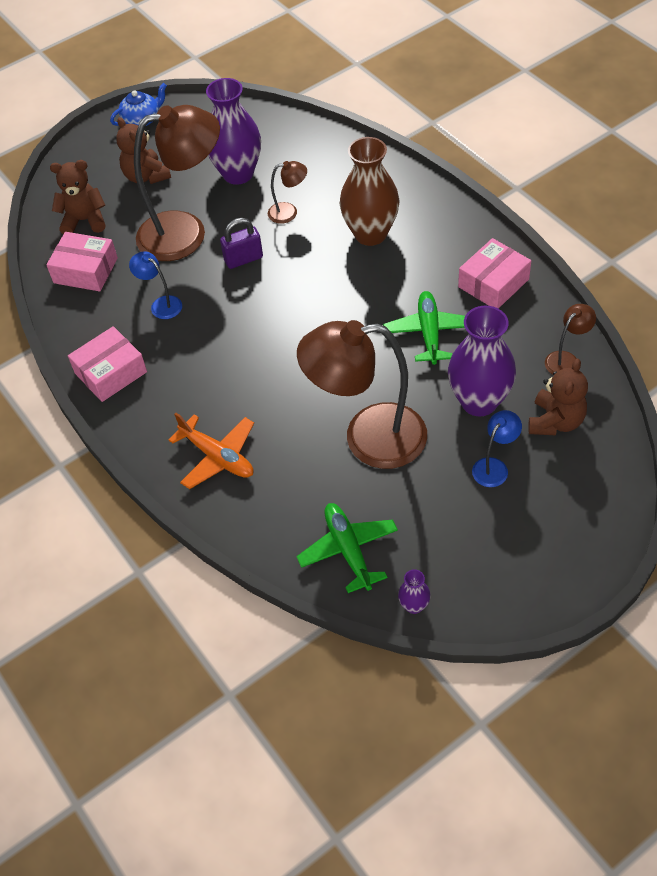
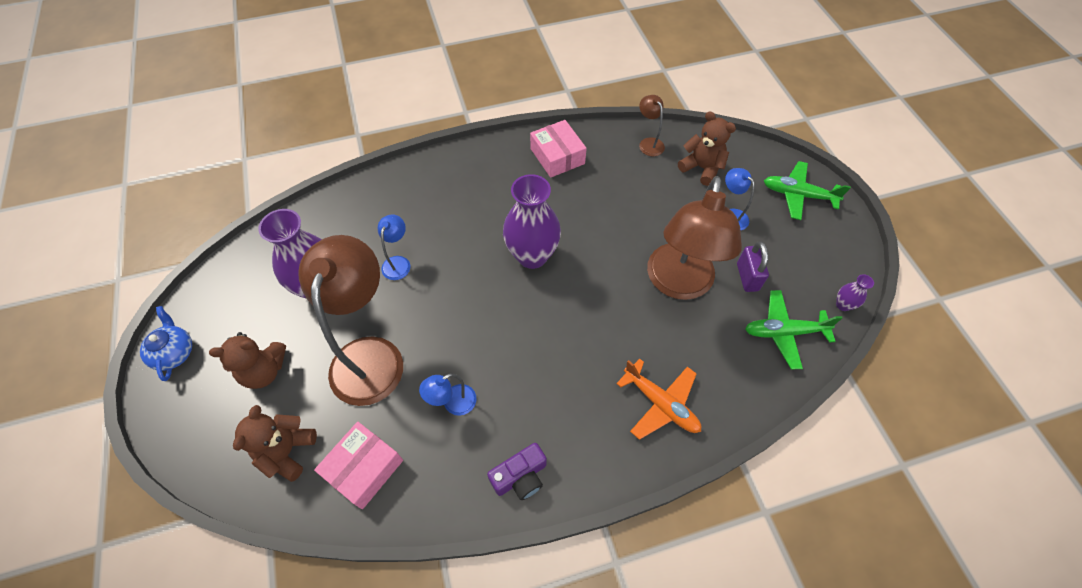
camera: 75 degrees left, 5 degrees up
(111, 372) = (520, 476): pink box -> purple camera
(218, 457) = (661, 404): orange plane -> orange plane turned 75 degrees clockwise
(243, 259) = (434, 315): purple padlock -> purple padlock (747, 277)
(289, 212) = (398, 262): brown lamp -> blue lamp
(370, 234) = (461, 213): brown vase -> none
(429, 333) = (588, 210): green plane -> green plane (798, 195)
(479, 401) = (668, 203): purple vase -> purple vase (532, 256)

